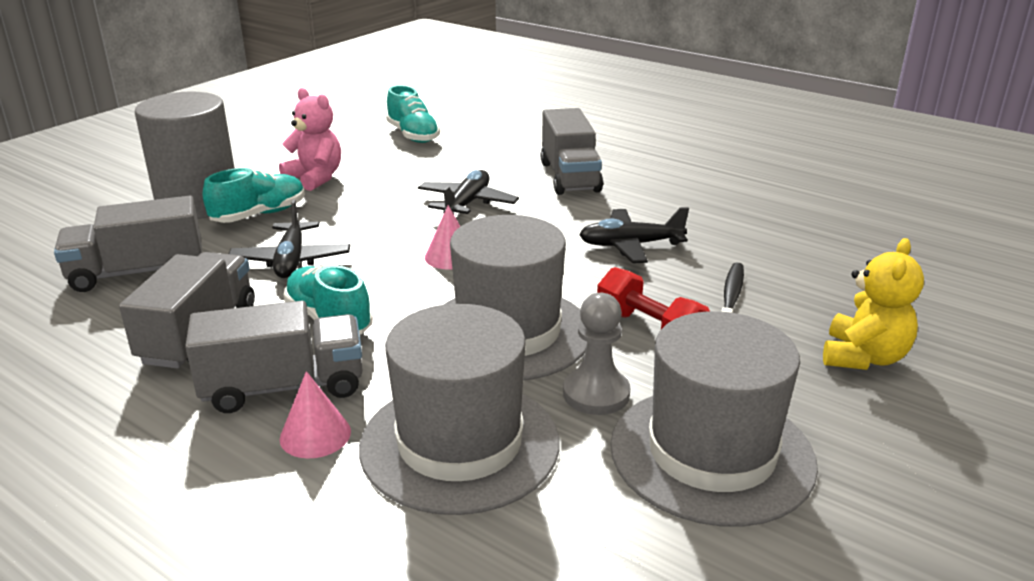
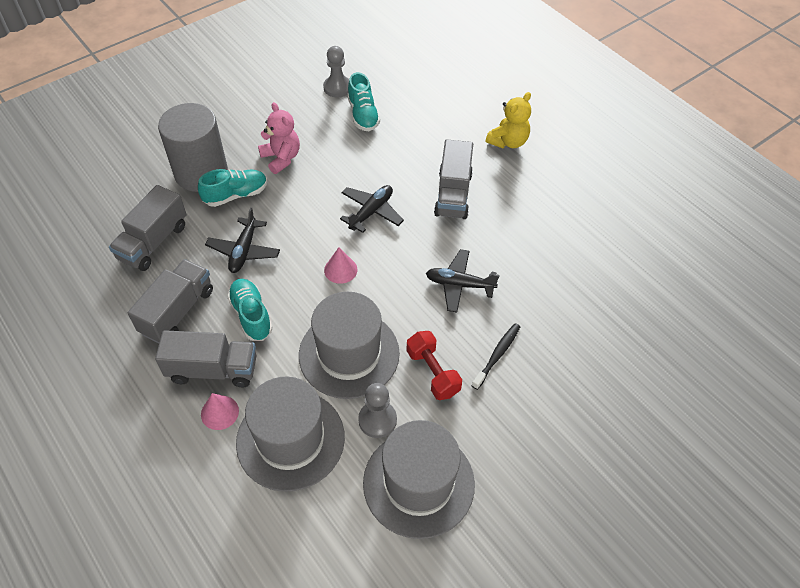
camera: 15 degrees right, 25 degrees up
(138, 272) = (153, 242): grey truck -> grey truck turned 60 degrees counterclockwise
(368, 121) = (337, 87): none -> grey pawn
(863, 357) = (548, 430): yellow teddy bear -> yellow teddy bear (508, 141)

